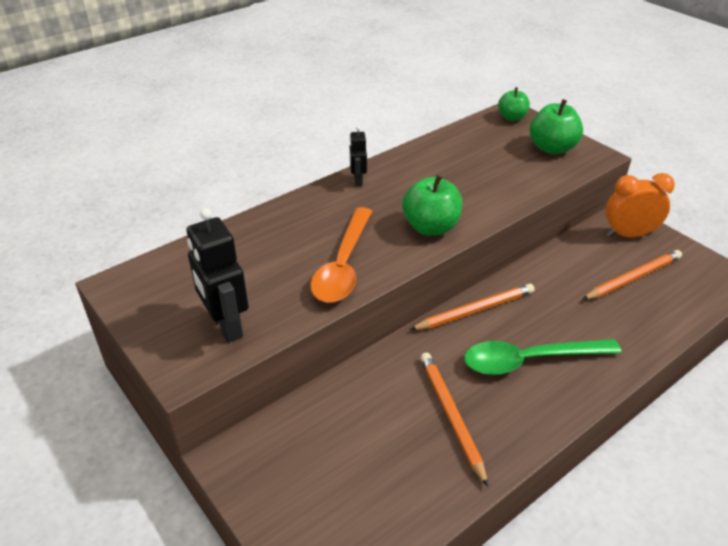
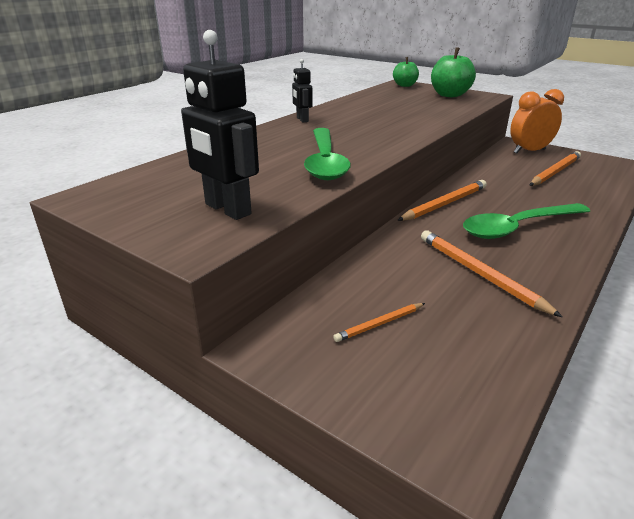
camera: 15 degrees left, 10 degrees down
(330, 455) = (379, 324): none -> orange pencil
(343, 265) = (325, 162): orange spoon -> green spoon
(431, 227) = (388, 136): green apple -> none

